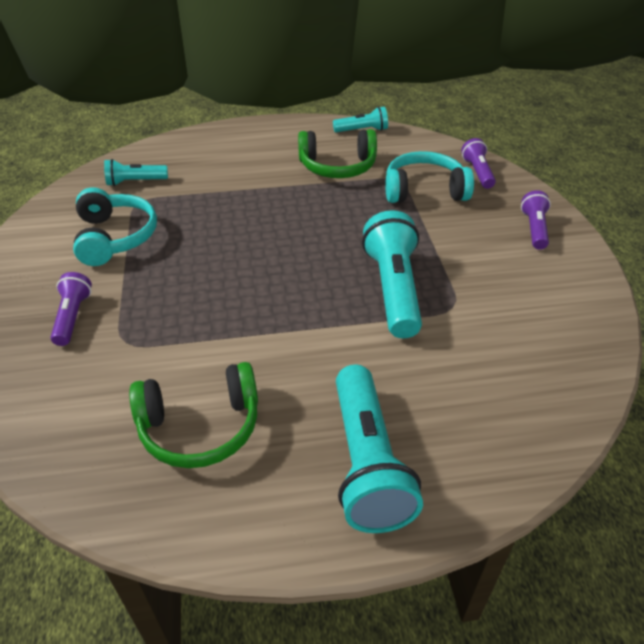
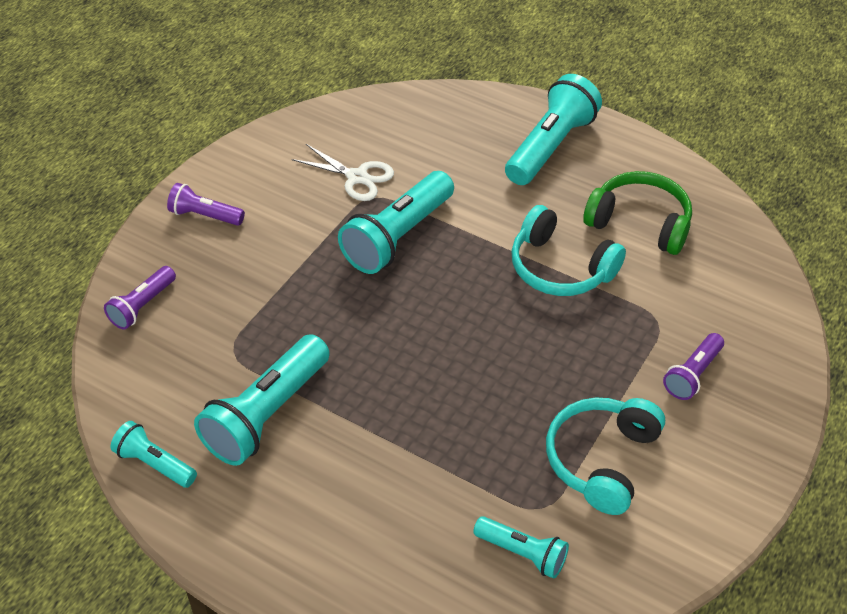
camera: 140 degrees left, 5 degrees up
(337, 167) = (266, 414): green headphones -> turquoise flashlight
(424, 190) = (227, 318): turquoise headphones -> turquoise headphones (560, 268)
(487, 314) = (357, 177): none -> white scissors
(534, 229) = (204, 215): purple flashlight -> purple flashlight turned 60 degrees clockwise

